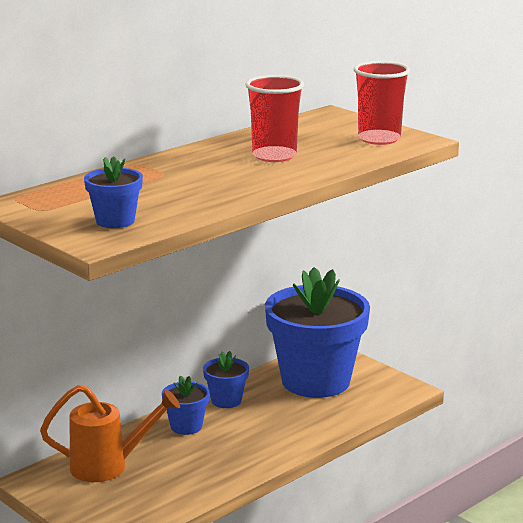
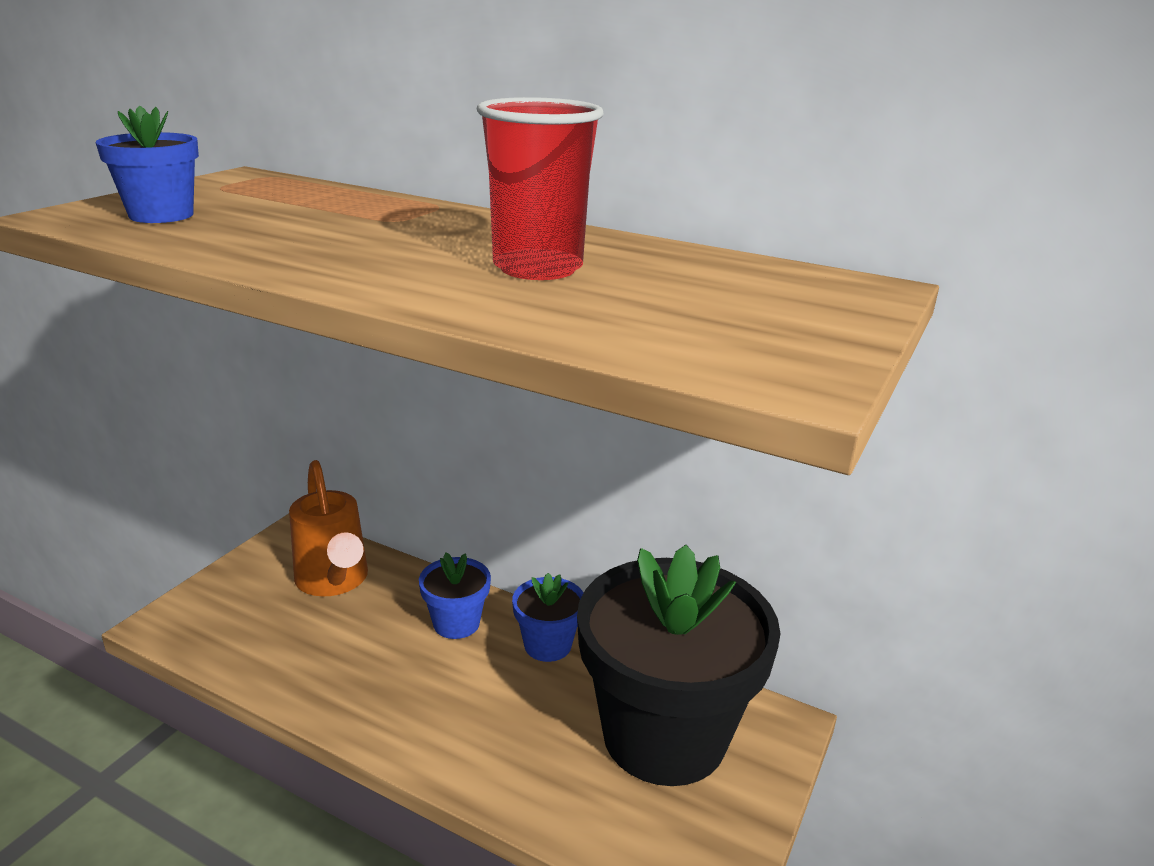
camera: 70 degrees right, 5 degrees up
(315, 381) = (664, 735): blue flower pot -> black flower pot
(379, 139) = (745, 338): red cup -> none

